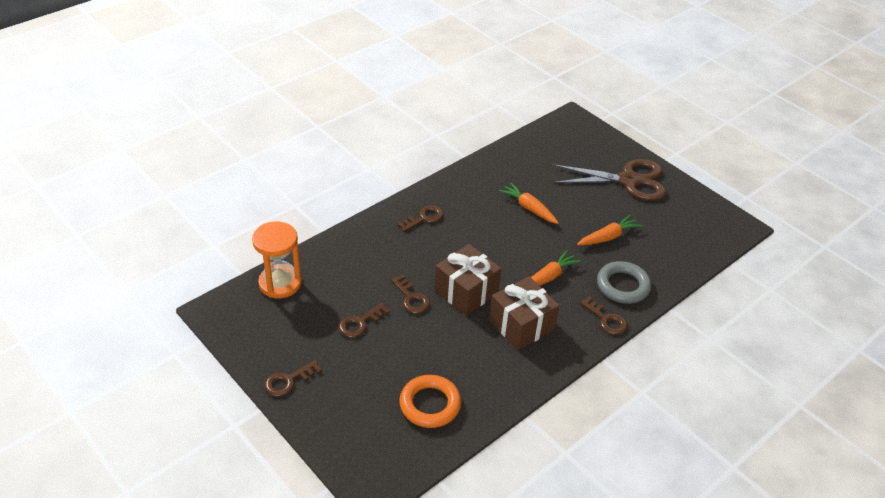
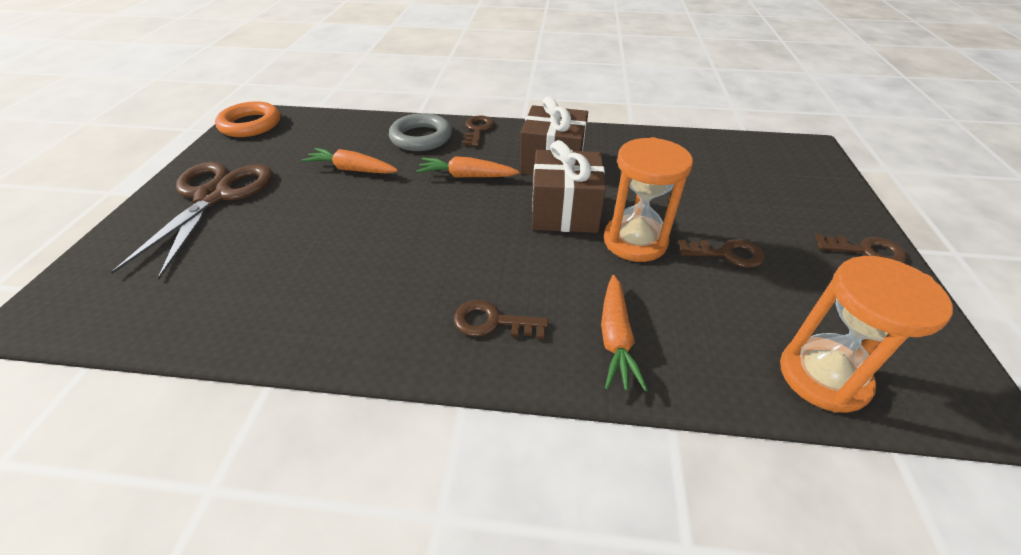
camera: 130 degrees left, 0 degrees up
(411, 298) = (635, 241): brown key -> orange hourglass
(430, 404) = (710, 162): orange ring -> orange ring (250, 124)
(529, 208) = (356, 241): orange carrot -> orange carrot (615, 338)
(628, 180) = (213, 197): brown scissors -> brown scissors turned 45 degrees clockwise

